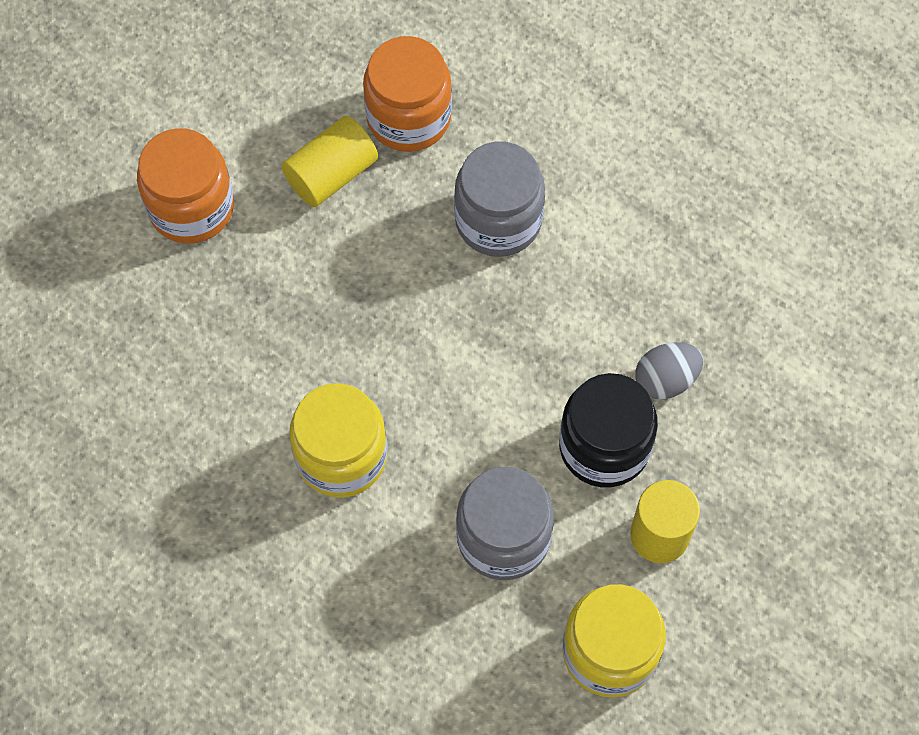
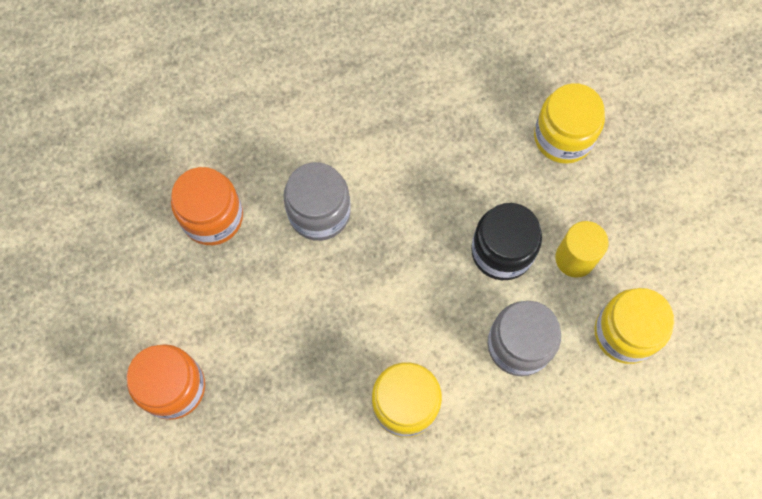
camera: 55 degrees left, 5 degrees up
(331, 174) = (216, 287): yellow cylinder -> none
(666, 379) = (485, 190): grey egg -> none
(806, 425) = (563, 137): none -> yellow jar

